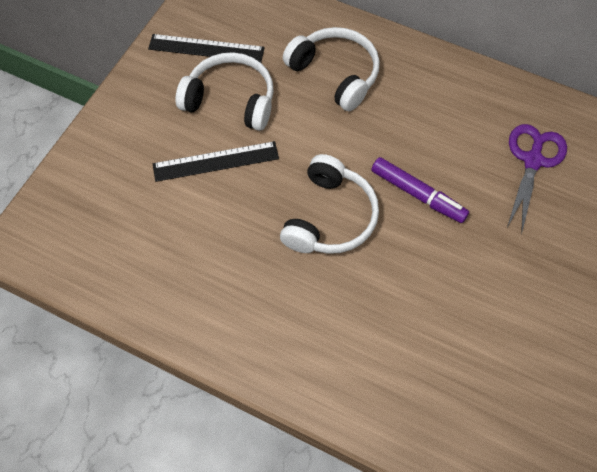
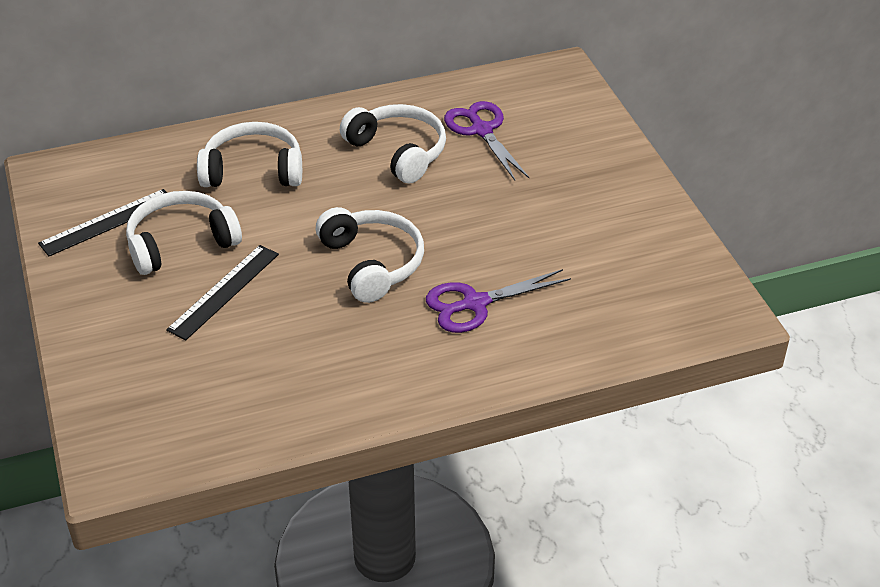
camera: 45 degrees left, 20 degrees down
(362, 313) = (475, 304): none -> purple scissors
(417, 194) = (423, 204): purple marker -> none
(450, 133) = (398, 152): none -> white headphones

